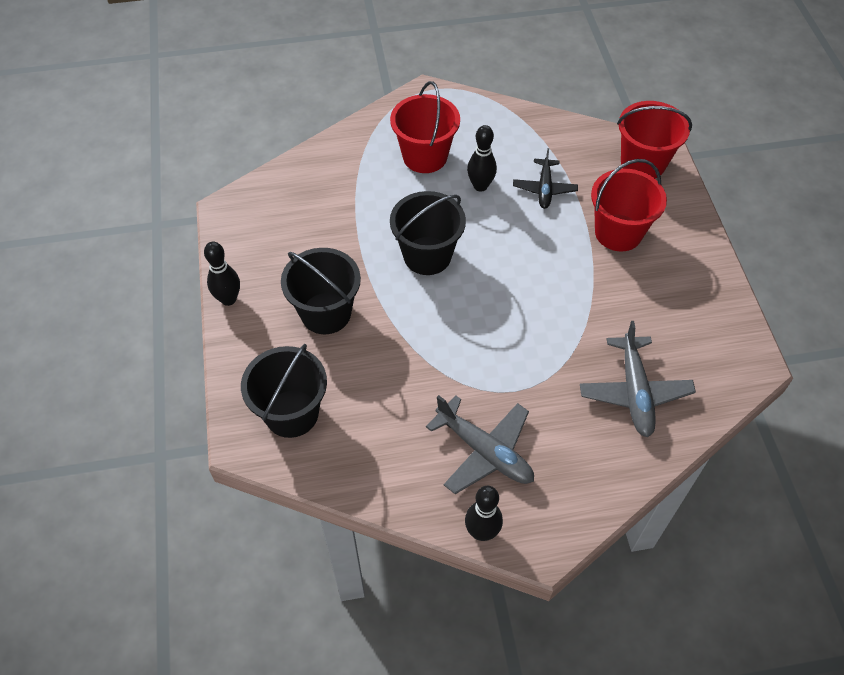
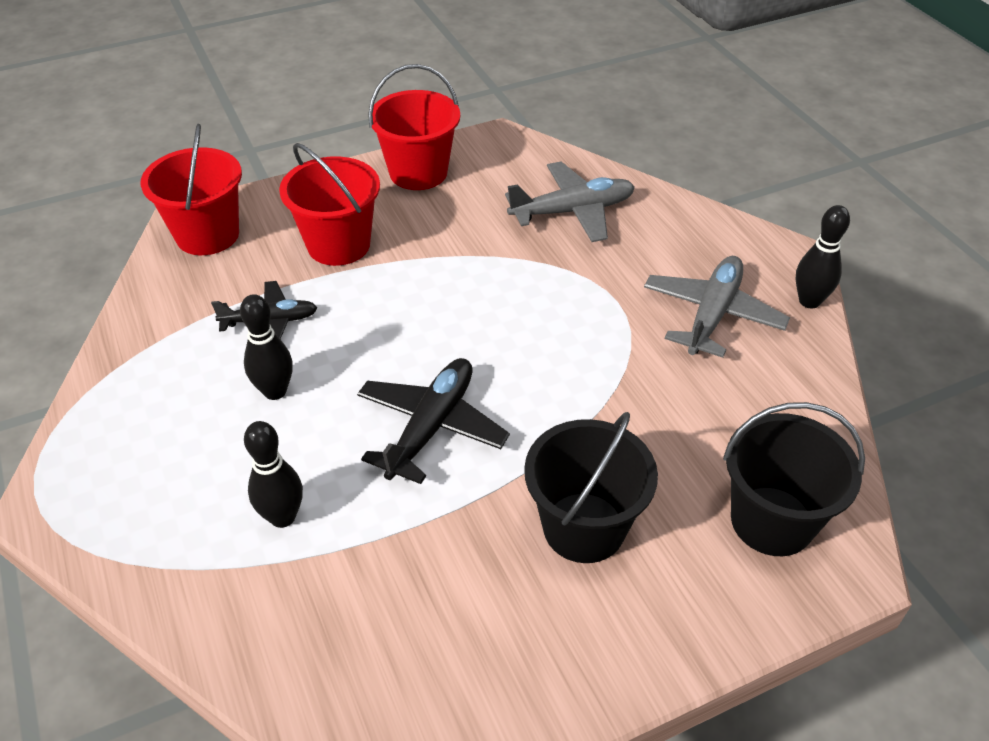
camera: 105 degrees left, 10 degrees down
(228, 299) = (612, 685): black bowling pin -> black bowling pin (283, 517)
(425, 156) = (216, 474): red bucket -> red bucket (418, 172)
(427, 256) = (431, 427): black bucket -> black plane

